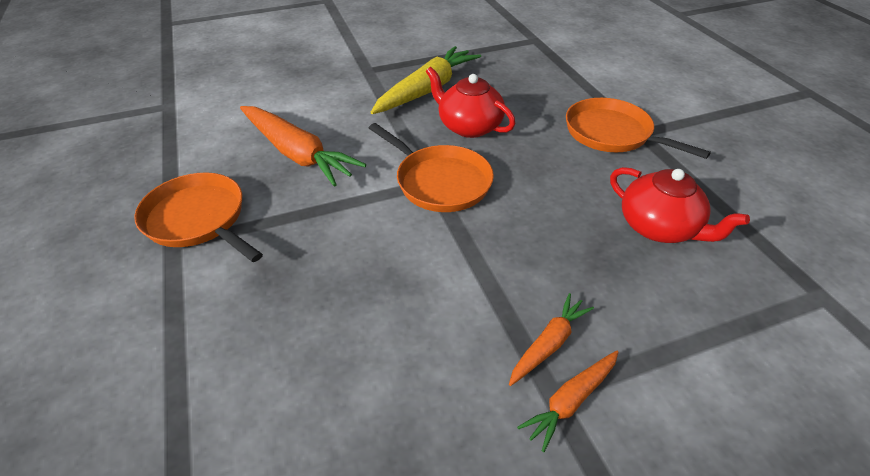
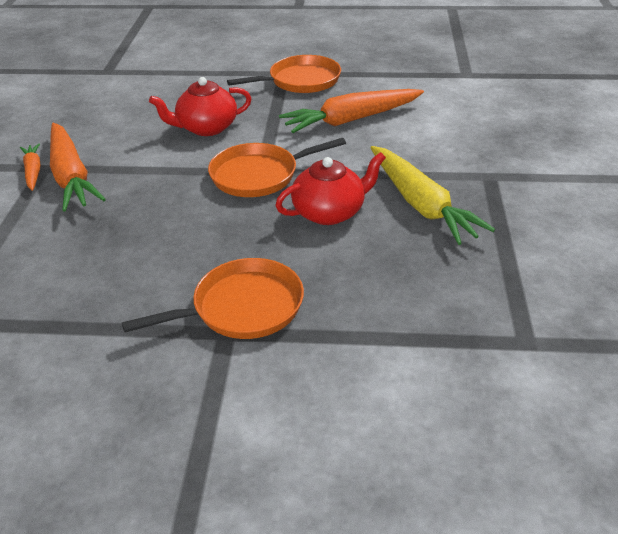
camera: 115 degrees right, 5 degrees down
(549, 344) = (71, 176): orange carrot -> orange carrot, size x1.92
(659, 227) = (96, 270): red teapot -> red teapot (206, 128)

